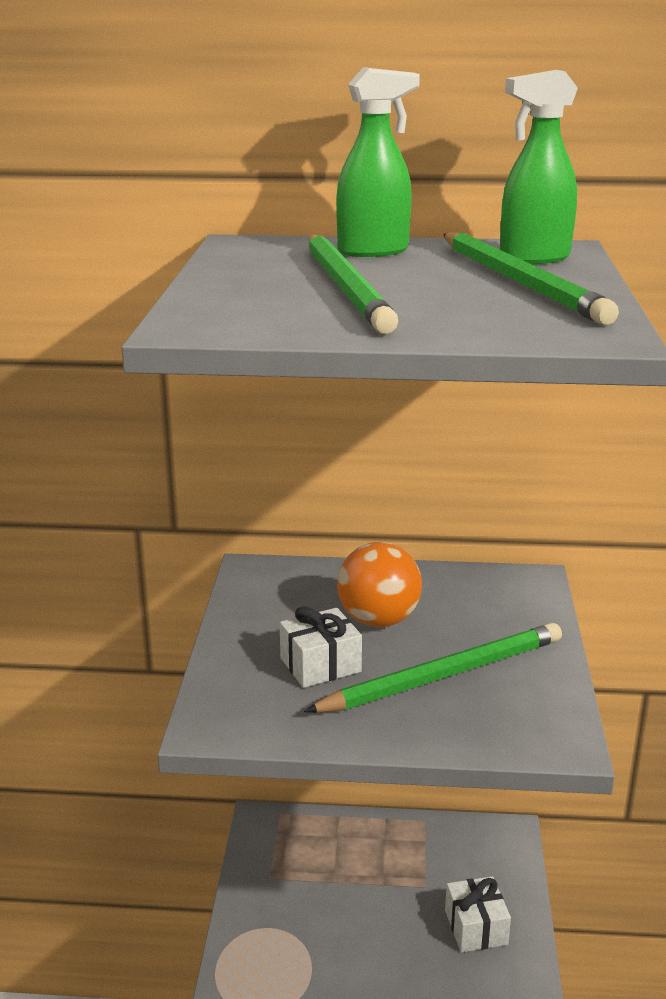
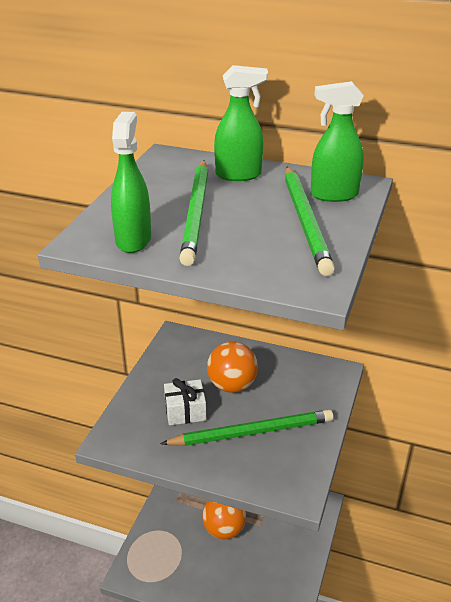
camera: 15 degrees right, 10 degrees up
(272, 319) = (133, 240): none -> green spray bottle
(368, 904) = (224, 529): none -> orange ball
(476, 927) = (279, 557): white gift -> none

